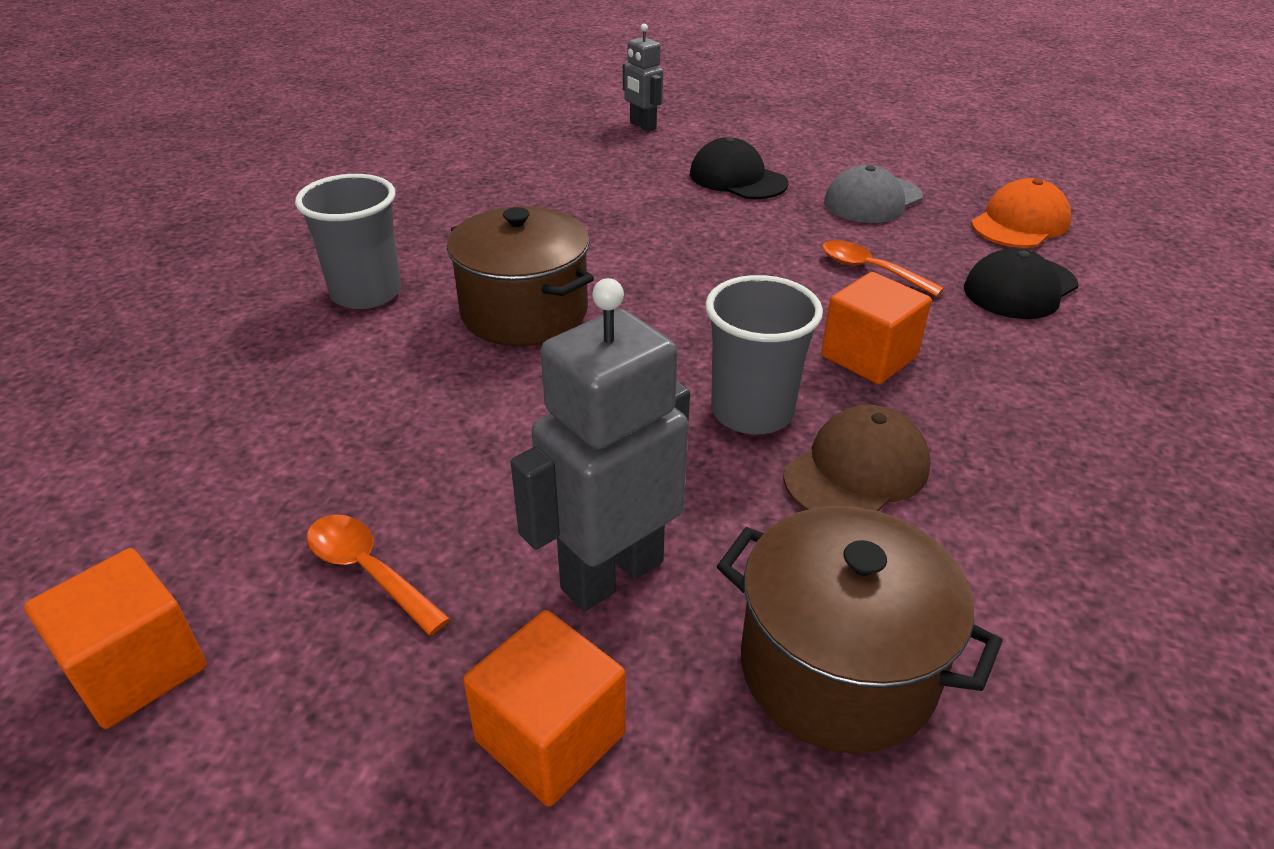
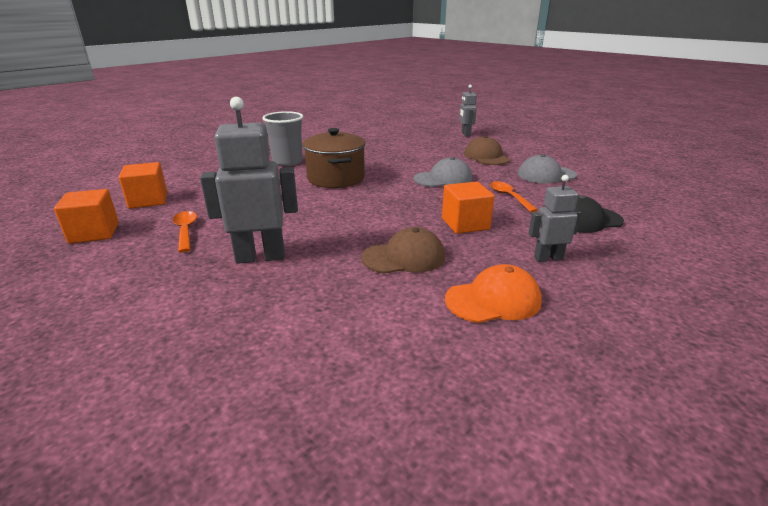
camera: 30 degrees right, 10 degrees down
(550, 737) = (177, 291): orange cube -> orange cube (148, 200)
(724, 256) = (443, 179): none -> grey cap
(737, 178) = (486, 157): black cap -> brown cap
(752, 412) = (384, 227): grey cup -> none
(837, 668) = (304, 312): brown pot -> none
(1020, 223) = (621, 197): orange cap -> orange cap (493, 300)
(1052, 390) = (548, 258): none -> grey robot

